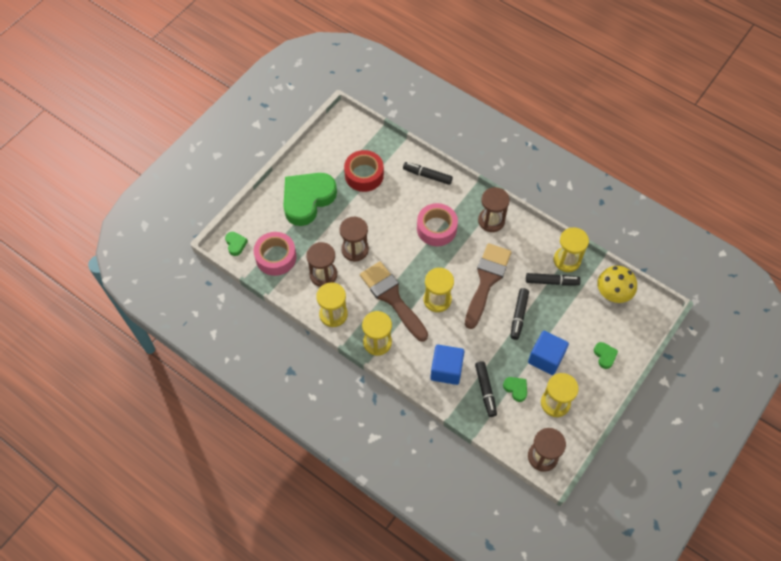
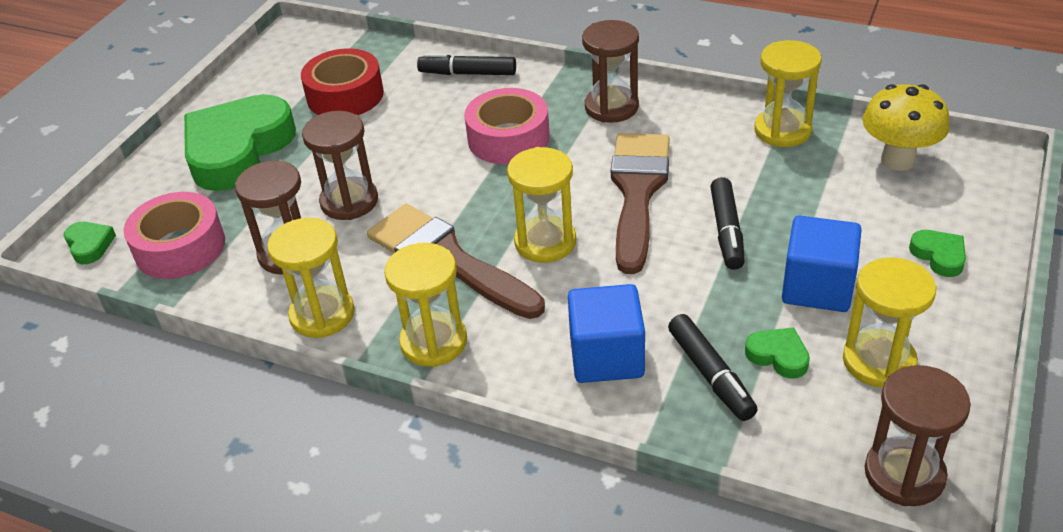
camera: 10 degrees left, 20 degrees down
(551, 281) = (768, 166): black marker -> none

